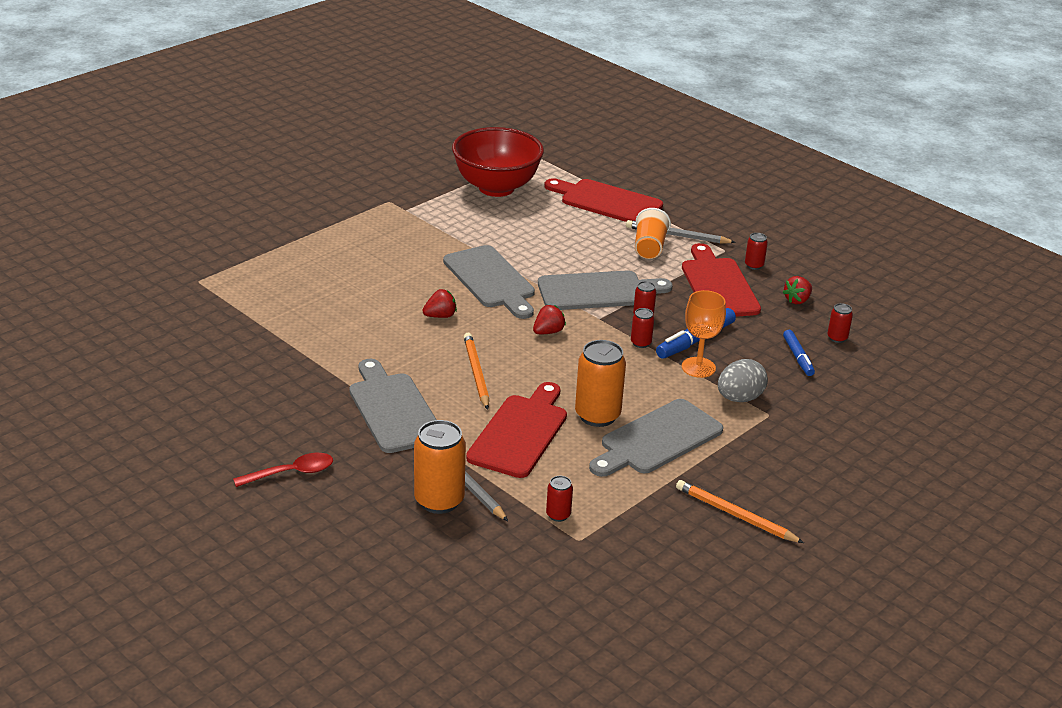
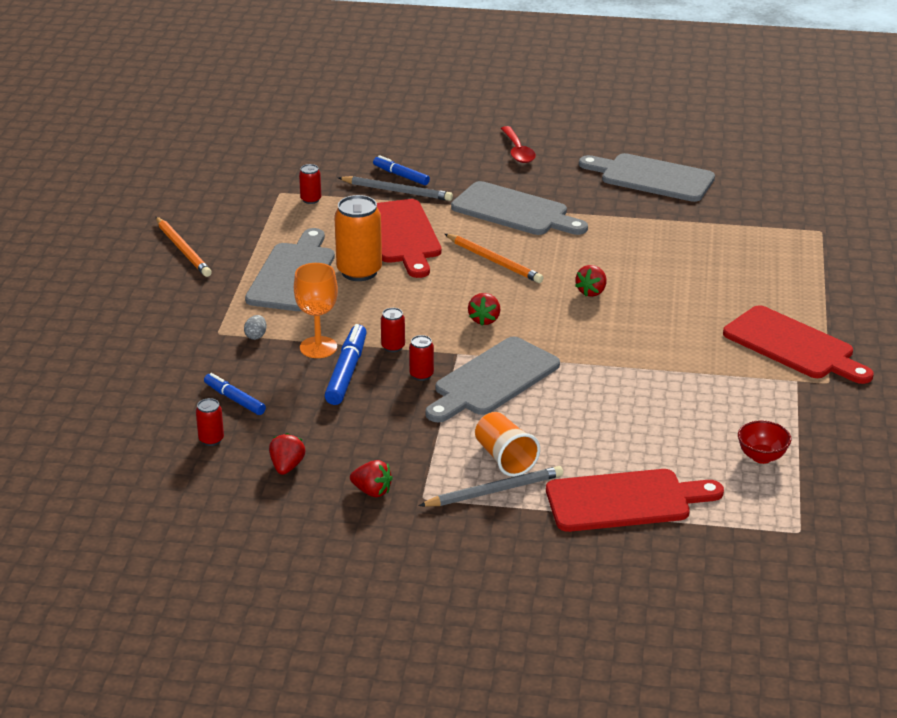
camera: 145 degrees right, 0 degrees up
(291, 473) = (518, 151): red spoon -> red spoon turned 45 degrees counterclockwise
(439, 500) = (401, 175): orange can -> blue marker
(491, 280) = (601, 344): grey cutting board -> grey cutting board (652, 177)
(496, 188) = (762, 457): red bowl -> red bowl, size x0.41
(718, 285) = (385, 445): red cutting board -> red cutting board (793, 346)
(736, 515) = (182, 249): orange pencil -> orange pencil turned 60 degrees clockwise
(739, 398) = (256, 336): grey egg -> grey egg, size x0.49
(754, 265) = (372, 491): red can -> red strawberry

